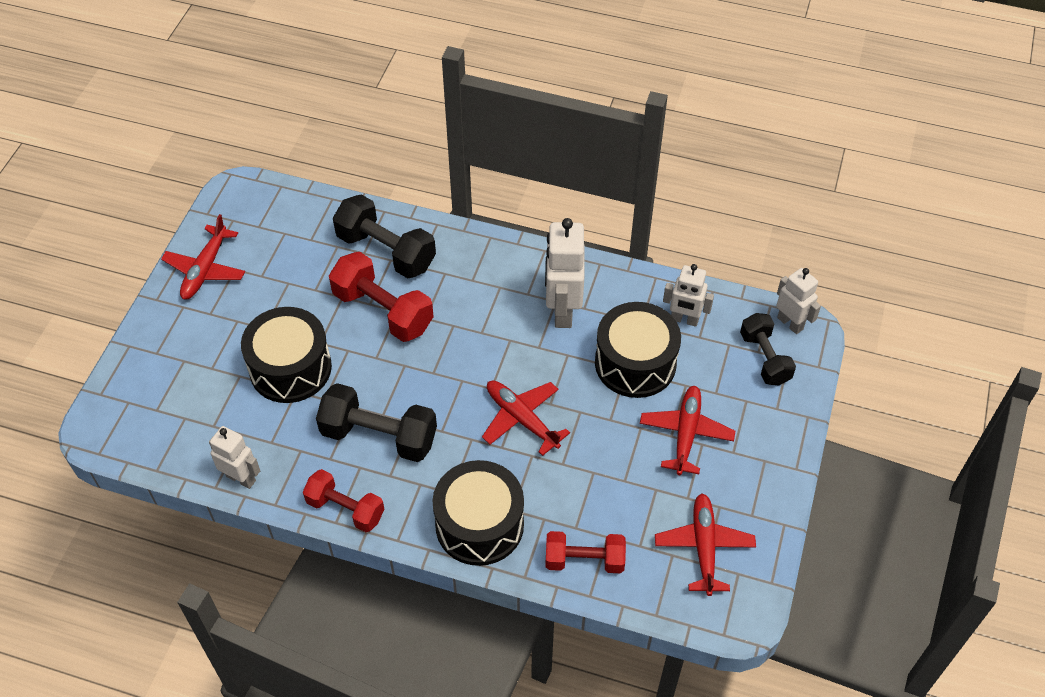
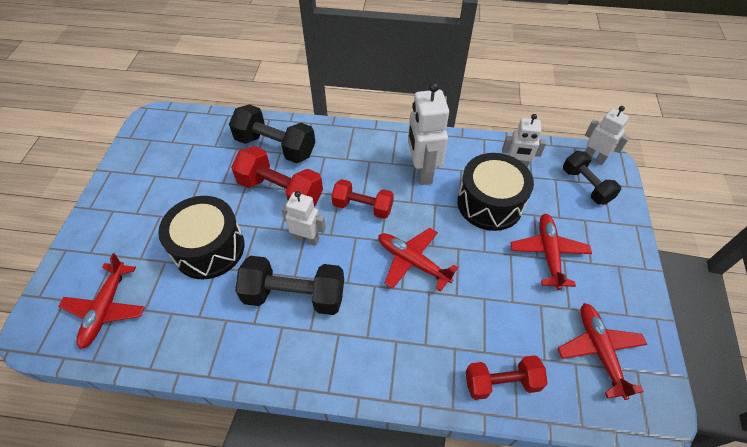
camera: 10 degrees left, 0 degrees up
(205, 269) = (130, 179): red plane -> red plane (106, 308)
(241, 478) = (173, 355): white robot -> white robot (307, 238)
(345, 509) = (275, 369): red dumbbell -> red dumbbell (362, 207)
(479, 524) = (399, 364): black drum -> none

